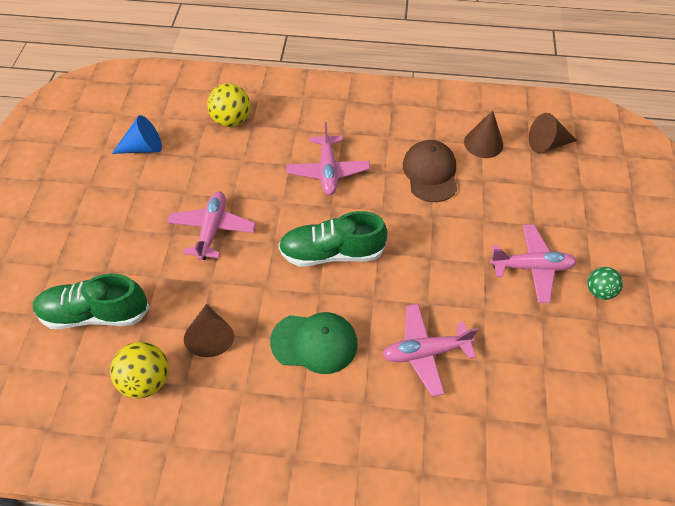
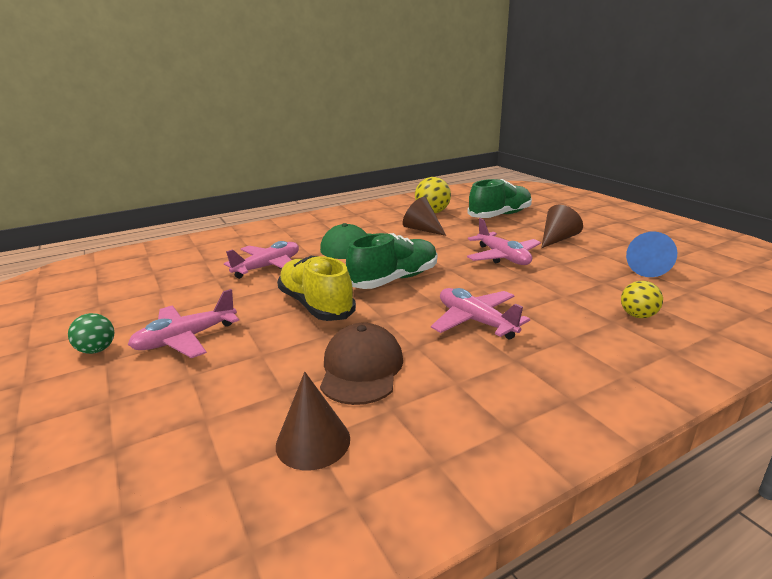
camera: 145 degrees right, 30 degrees down
(231, 120) = (637, 315): yellow ball -> yellow ball, size x0.65
(418, 254) = (316, 305): none -> yellow shoe
(430, 173) = (361, 368): brown cap -> brown cap turned 135 degrees counterclockwise
(547, 144) = (191, 500): brown cone -> brown cone (557, 239)

